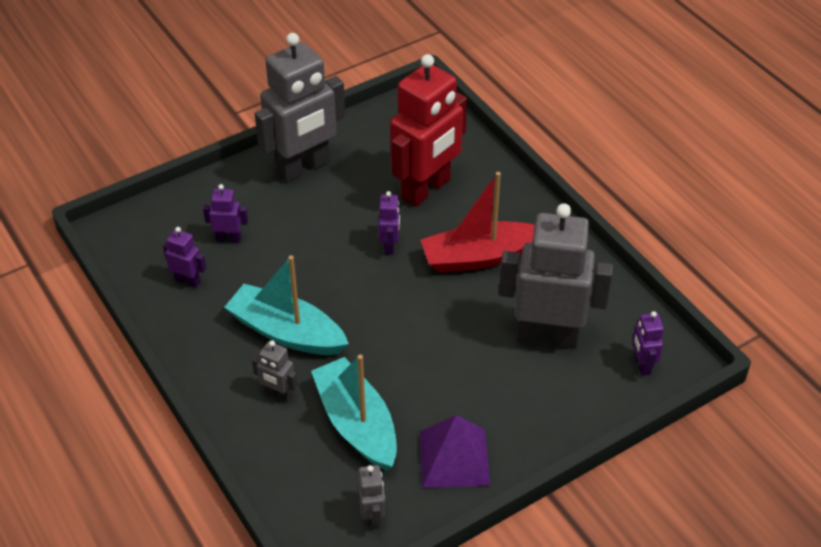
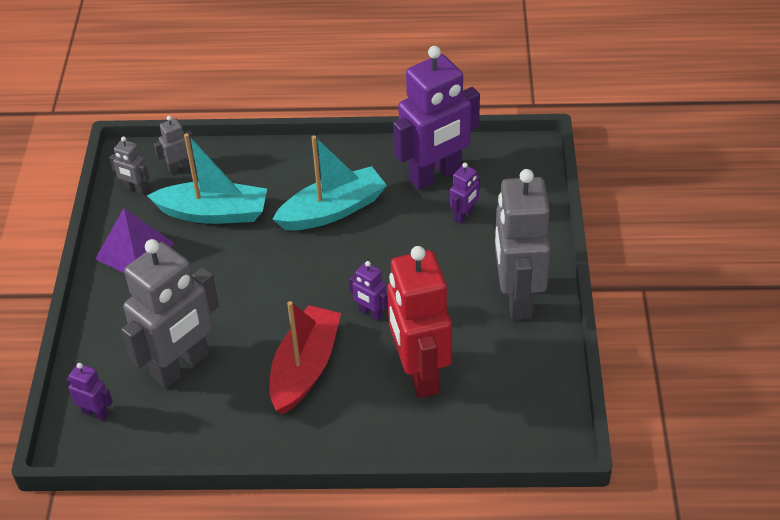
camera: 125 degrees right, 0 degrees up
(188, 281) = (435, 175): purple robot -> purple robot, size x2.32
(278, 394) = (279, 183): grey robot -> grey robot (179, 167)

